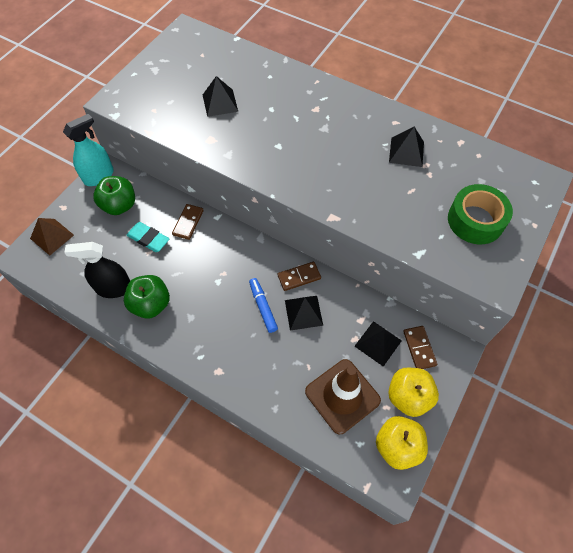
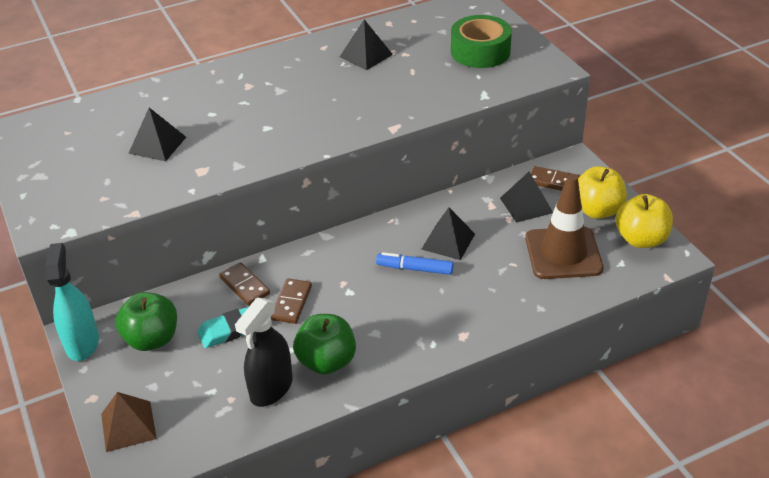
camera: 55 degrees left, 20 degrees down
(299, 277) = (403, 227): brown domino -> brown domino (291, 303)

